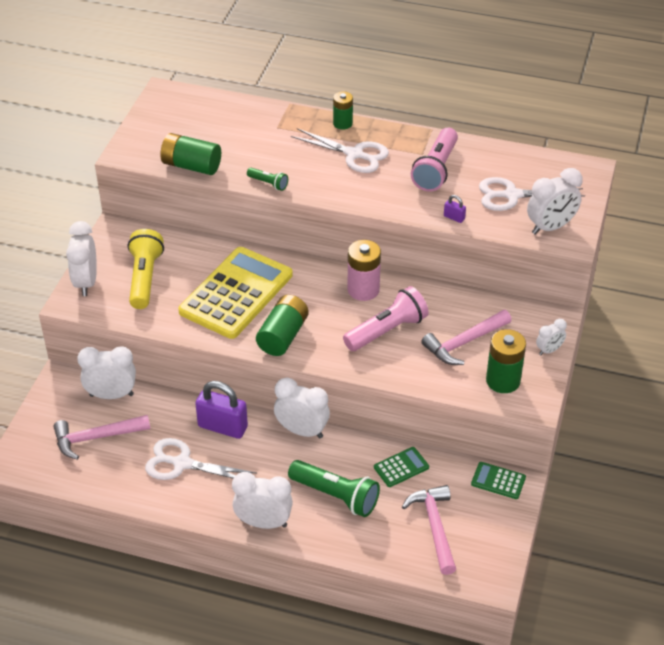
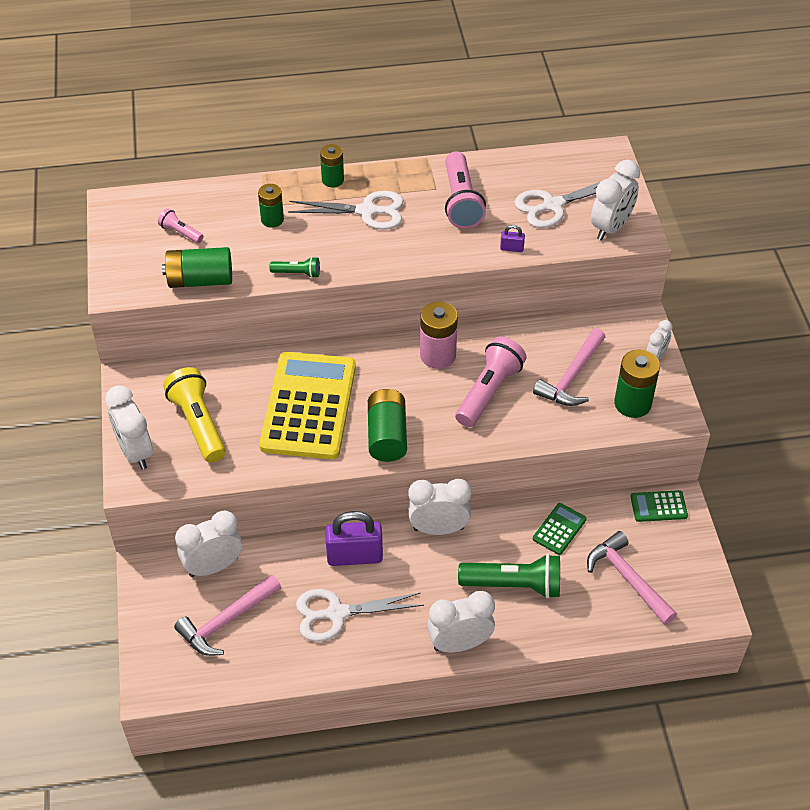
camera: 25 degrees left, 5 degrees up
(199, 127) = (180, 232): none -> pink flashlight
(275, 139) = (272, 220): none -> green battery

